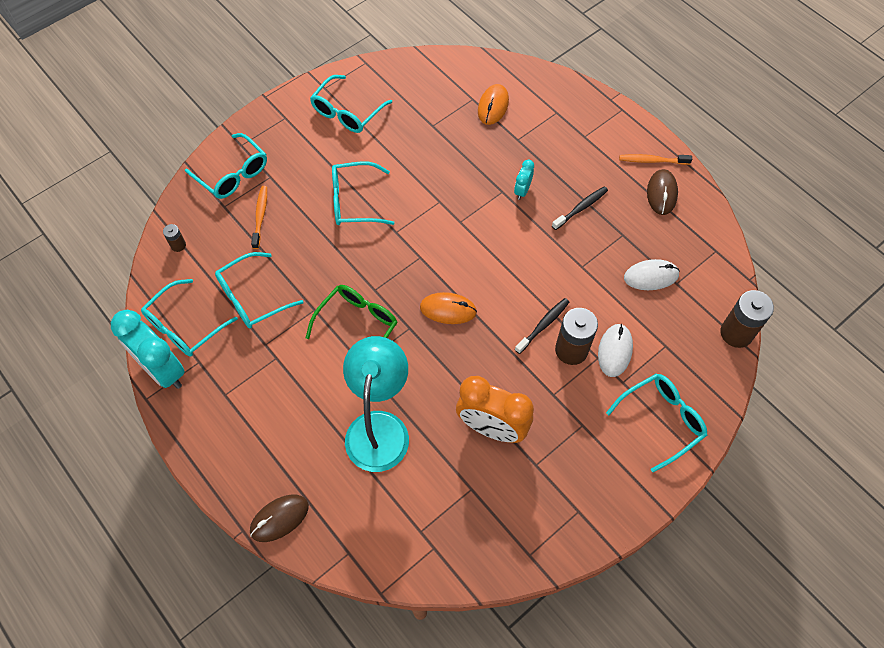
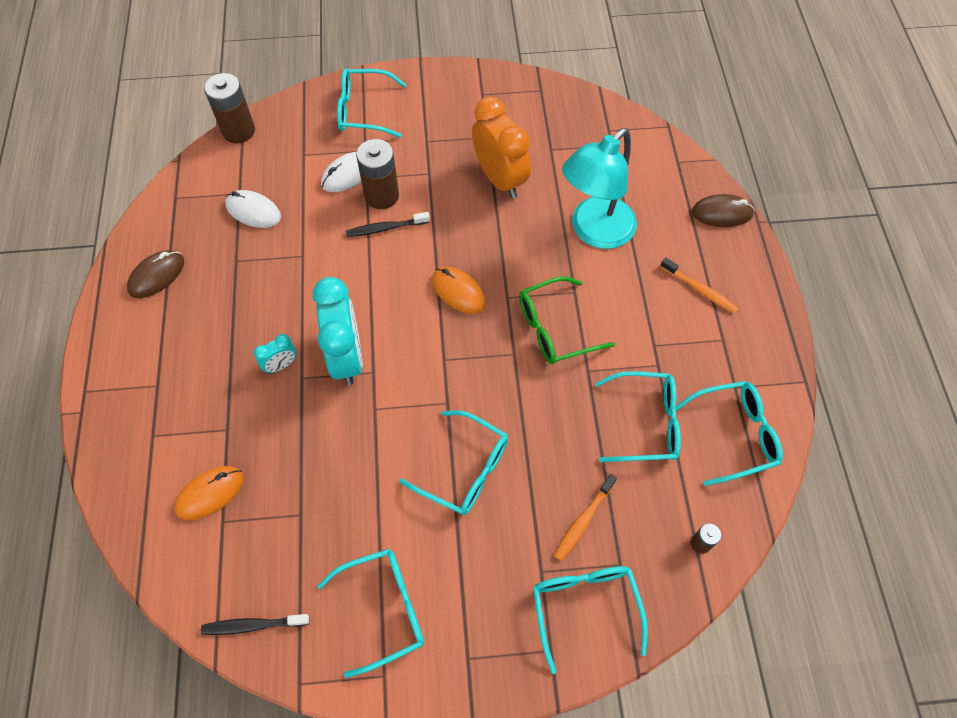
camera: 145 degrees left, 0 degrees up
(163, 370) = (776, 401): turquoise clock -> turquoise clock (346, 357)
(580, 208) = (245, 310): black toothbrush -> black toothbrush (253, 625)
(652, 161) = (125, 313): orange toothbrush -> orange toothbrush (699, 289)

